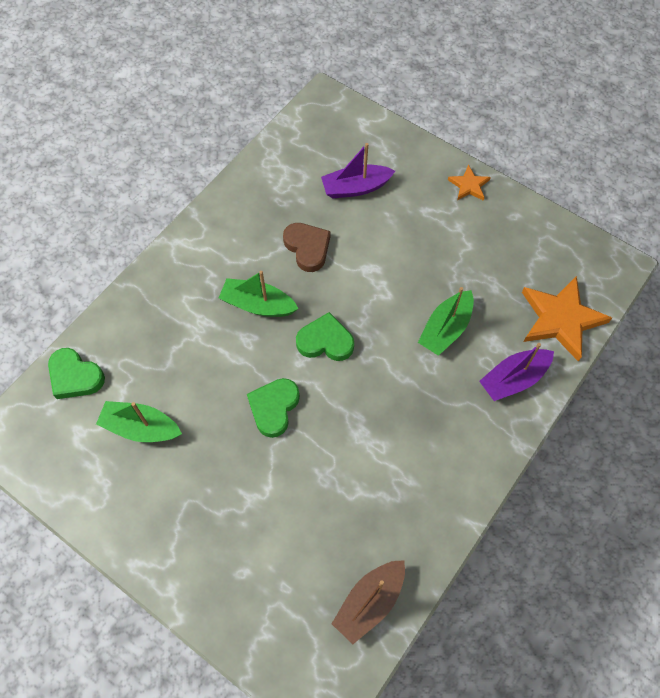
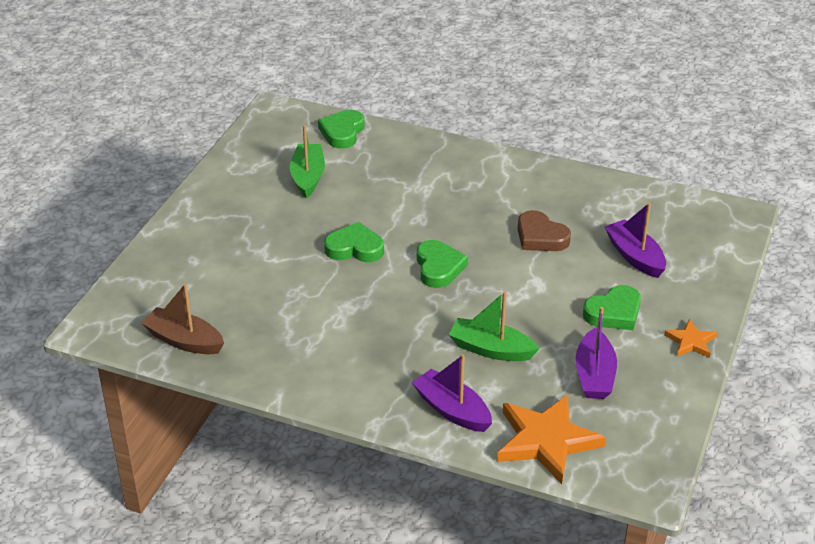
camera: 75 degrees right, 25 degrees down
(258, 305) = (459, 217): green boat -> none
(307, 248) = (540, 237): brown heart -> brown heart turned 90 degrees clockwise
(422, 225) = (614, 313): none -> green heart
(493, 262) = (594, 375): none -> purple boat

